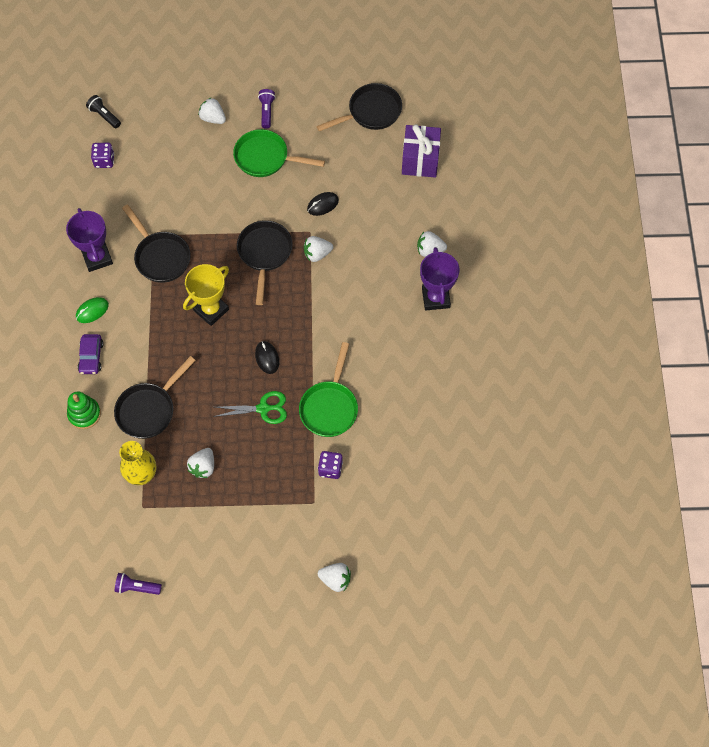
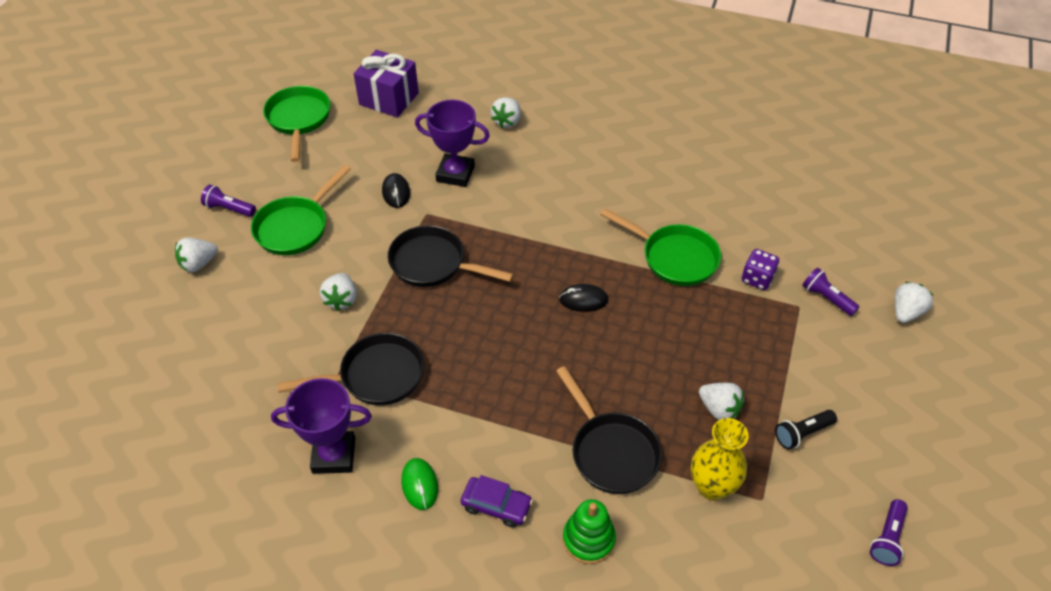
camera: 70 degrees left, 15 degrees down
(104, 116) = (100, 386): black flashlight -> black flashlight (802, 433)
(104, 161) = (176, 405): purple dice -> none
(211, 310) = (487, 340): yellow trophy -> none
(263, 408) = (654, 322): green scissors -> none
(317, 254) = (461, 215): white strawberry -> white strawberry (341, 300)
(329, 521) = (826, 298): none -> purple flashlight
(371, 112) = (298, 120): black pan -> green pan
(435, 298) = (569, 133): purple trophy -> purple trophy (455, 174)

